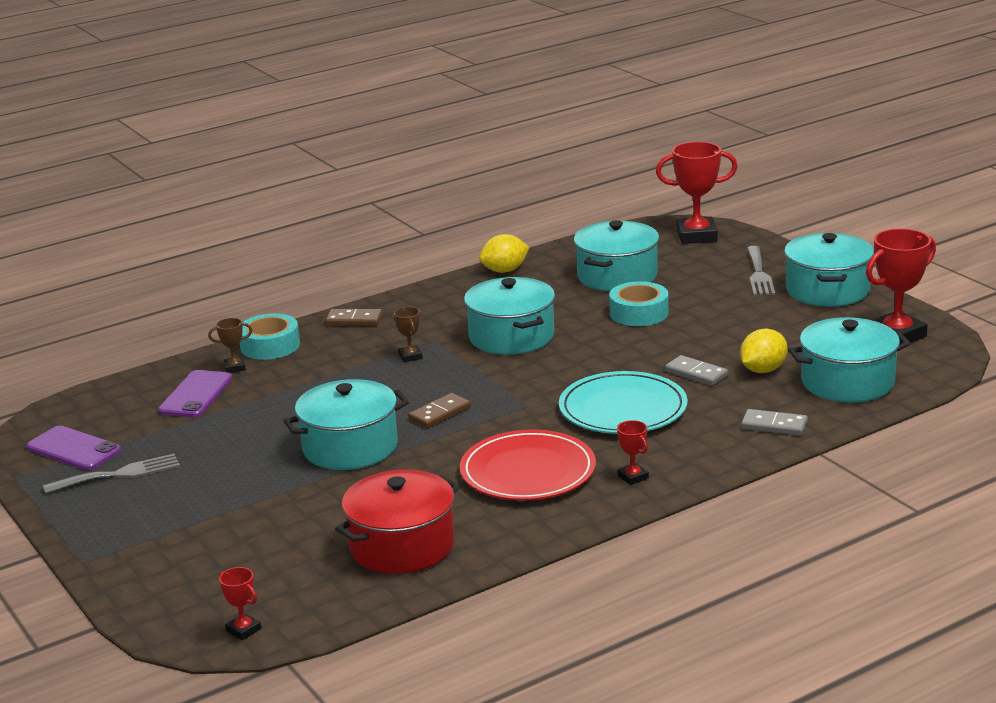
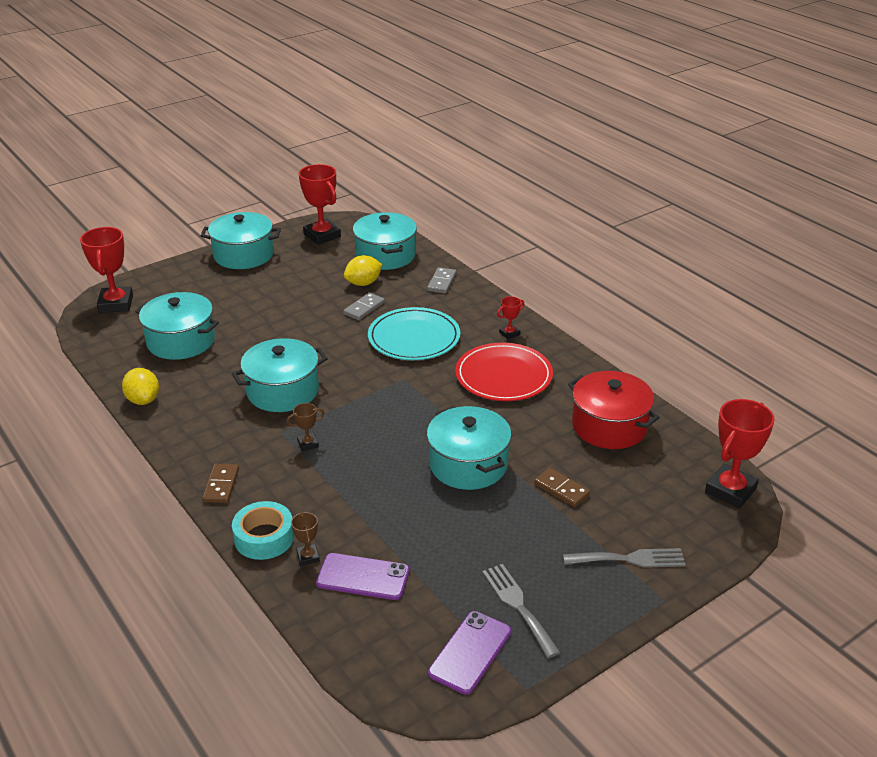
camera: 95 degrees left, 10 degrees up
(243, 630) = (730, 490): red trophy -> red trophy, size x2.09
(440, 413) = (414, 421): brown domino -> brown domino (561, 489)
(639, 313) = (257, 331): turquoise tape -> none
(759, 274) = (204, 279): grey fork -> grey fork (629, 559)
(763, 370) = (363, 283): yellow lemon -> yellow lemon turned 75 degrees counterclockwise

